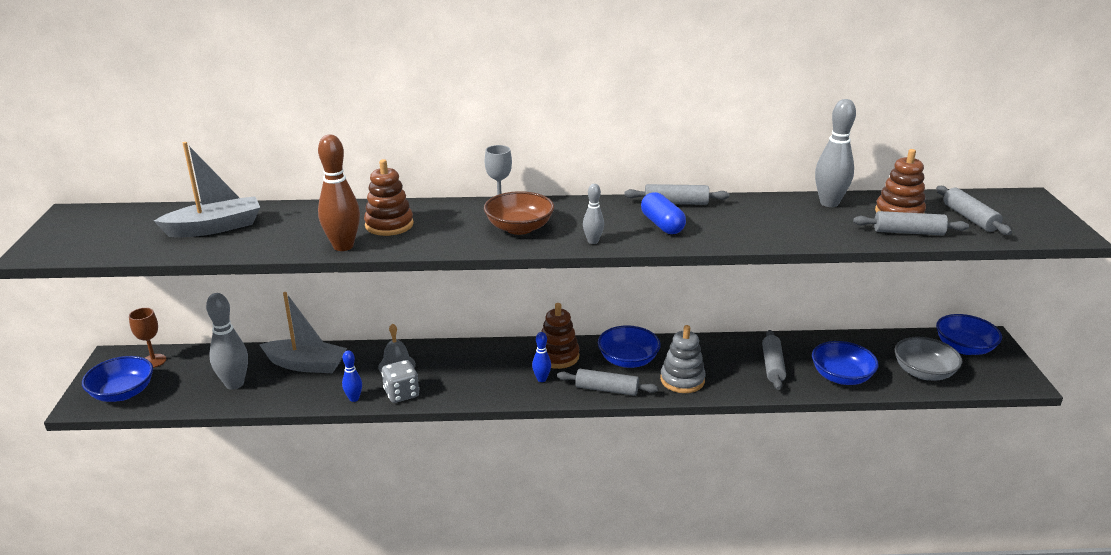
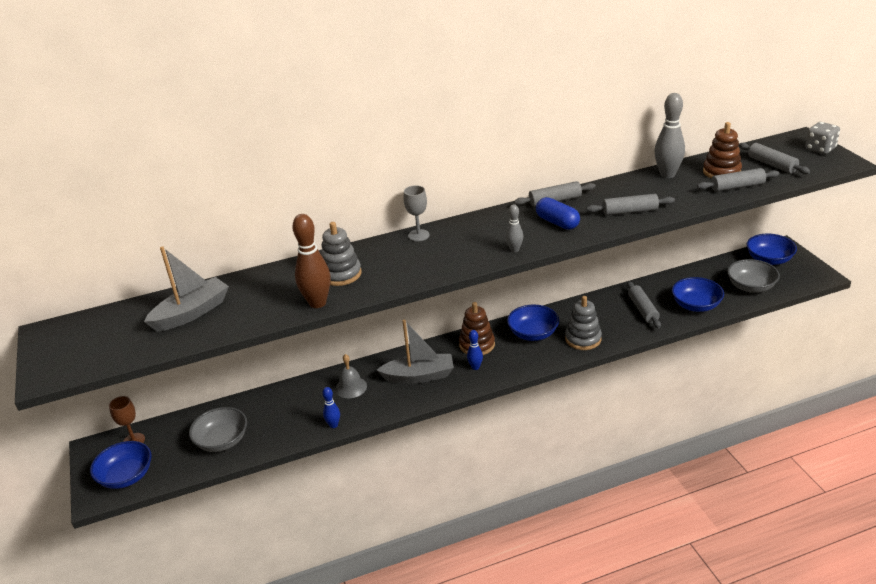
camera: 15 degrees left, 5 degrees up
(234, 384) = (222, 441): grey bowling pin -> grey bowl
(306, 365) = (273, 407): grey boat -> grey boat (419, 376)
(389, 225) = (341, 274): brown stacking toy -> grey stacking toy
(401, 394) = (370, 410): grey dice -> grey dice (820, 149)
(519, 228) = (449, 252): brown bowl -> none
(607, 389) = (530, 362): grey rolling pin -> grey rolling pin (630, 211)

